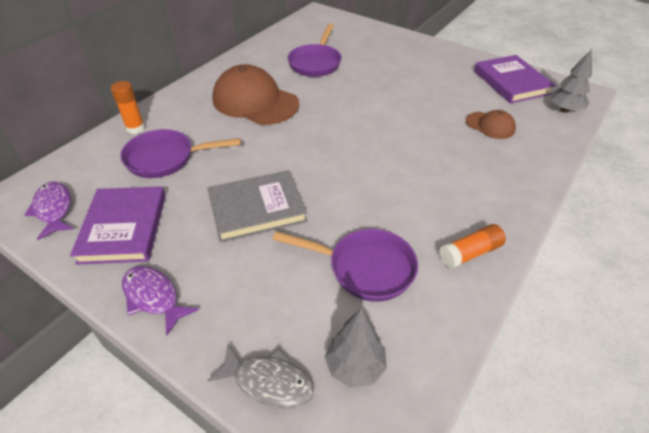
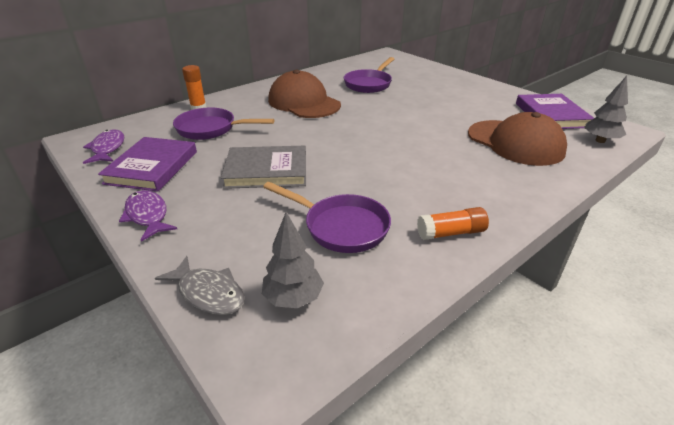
camera: 15 degrees right, 10 degrees down
(490, 125) = (515, 143): brown cap -> brown cap, size x1.98

